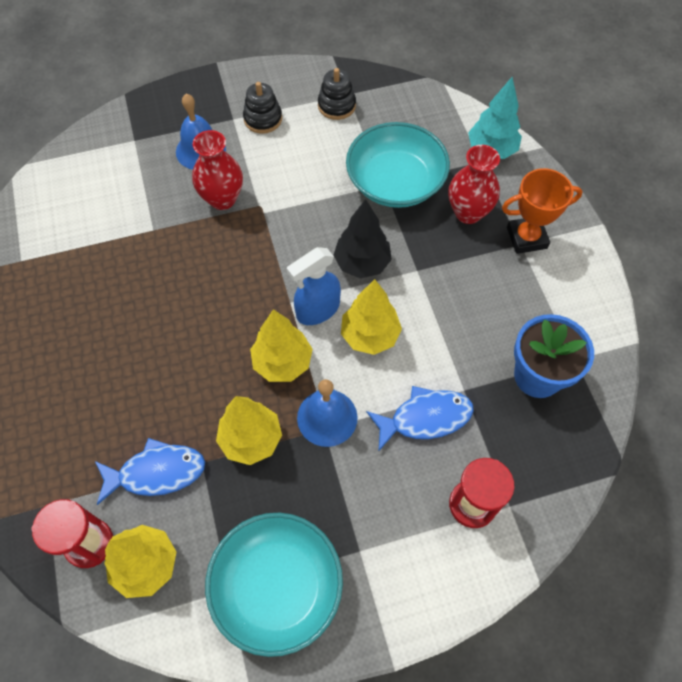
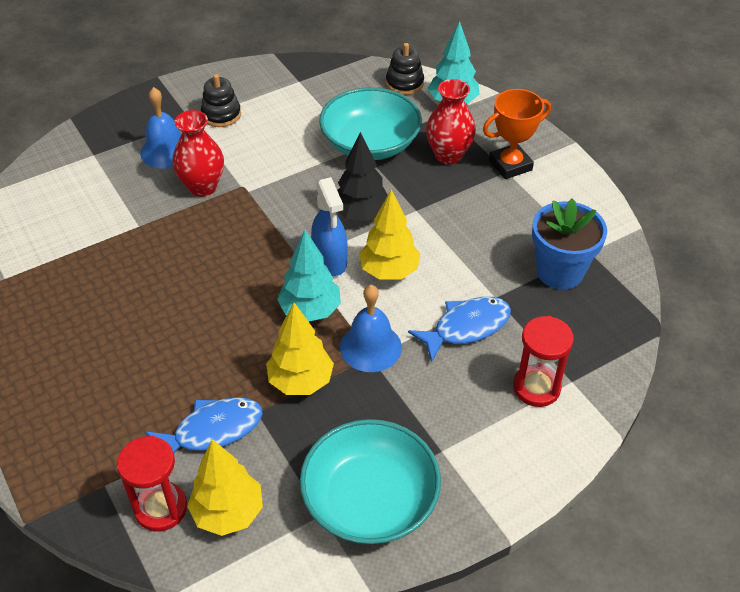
camera: 15 degrees left, 15 degrees down
(282, 362) = (310, 311): yellow tree -> turquoise tree
(317, 310) = (330, 261): blue spray bottle -> blue spray bottle turned 60 degrees counterclockwise
(336, 105) = (291, 92): black stacking toy -> black stacking toy (404, 83)

